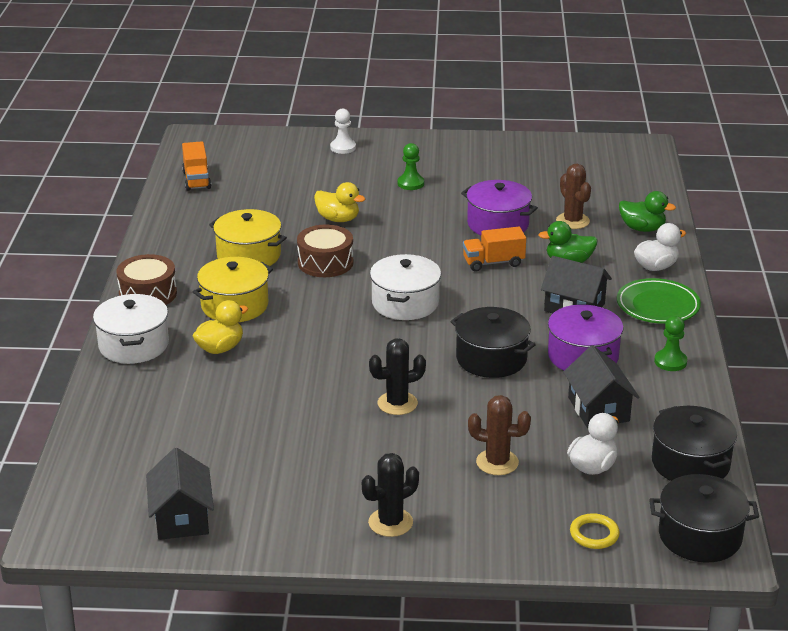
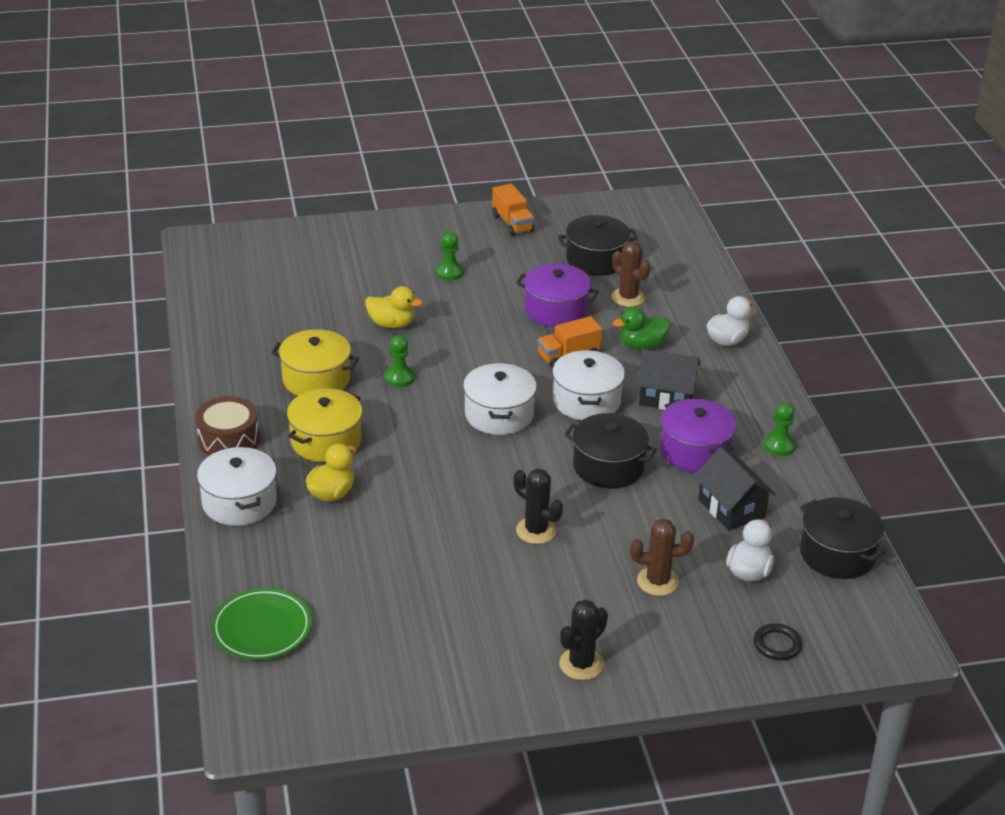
camera: 15 degrees left, 5 degrees up
(182, 518) = (373, 693): black house -> none
(196, 180) = (222, 294): orange truck -> orange truck (512, 223)
(325, 263) = (399, 378): brown drum -> green pawn
(343, 147) = (362, 237): white pawn -> none
(397, 403) = (536, 531): black cactus -> black cactus turned 75 degrees clockwise
(494, 302) = (586, 401): none -> white pot
(594, 534) = (777, 644): yellow ring -> black ring
(642, 228) = (698, 298): green duck -> none
(657, 306) = (745, 384): green plate -> green plate (262, 629)
(700, 536) = (873, 630): black pot -> black pot (596, 260)

